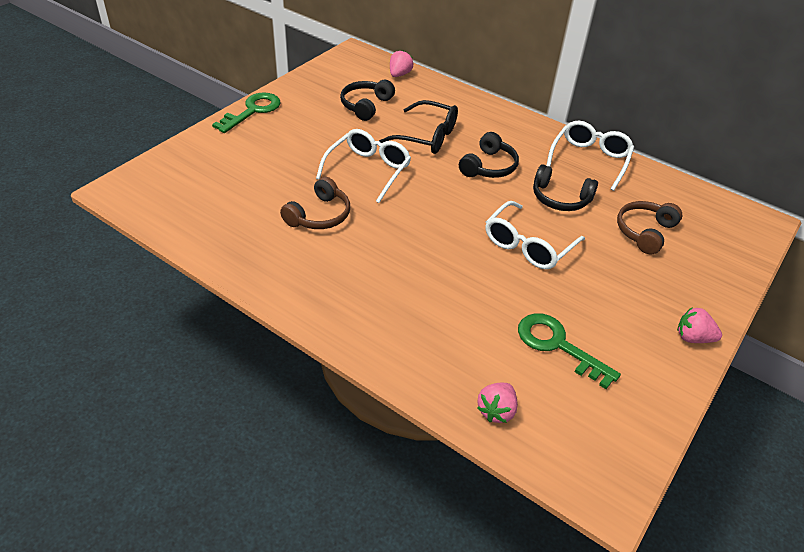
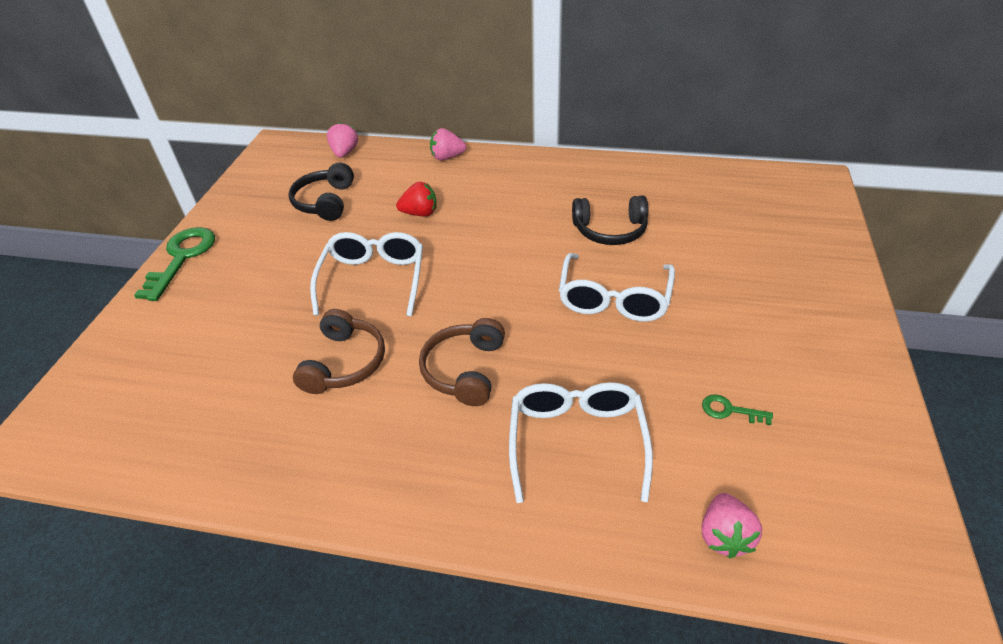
camera: 20 degrees left, 0 degrees up
(427, 137) = (420, 213): black glasses -> red strawberry
(488, 166) = (510, 223): black headphones -> none
(557, 345) = (729, 410): green key -> green key, size x0.47
(589, 160) = (610, 176): white glasses -> white glasses (576, 441)
(645, 232) = (720, 234): brown headphones -> brown headphones (465, 370)
(693, 338) = (853, 335): pink strawberry -> pink strawberry (447, 157)

